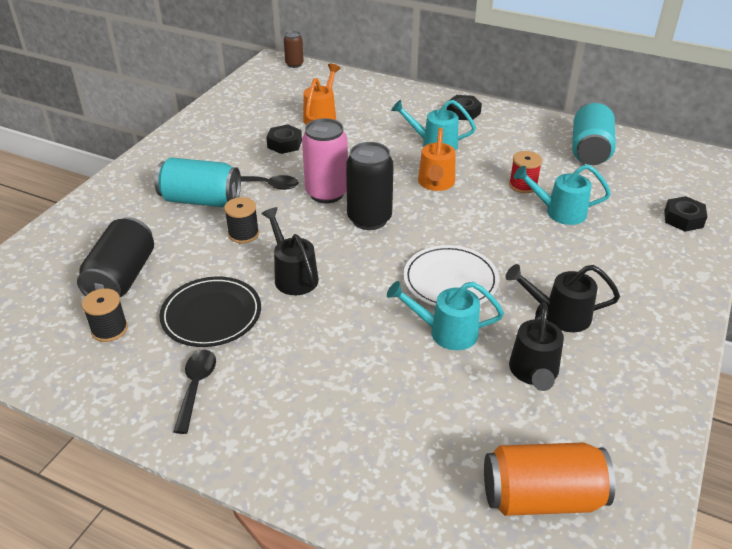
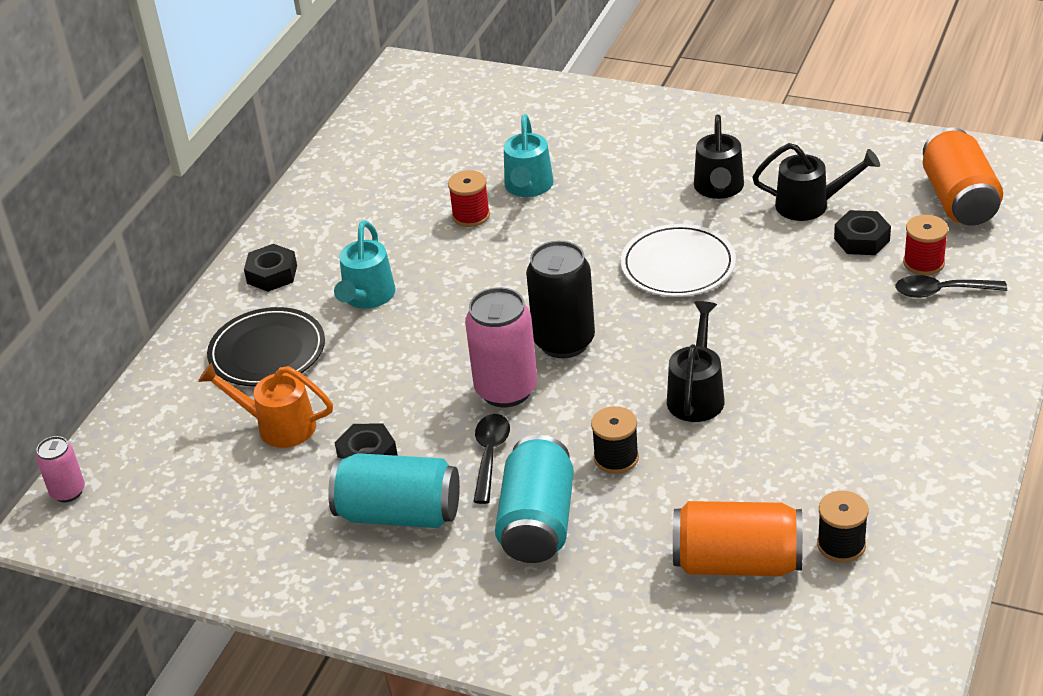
camera: 90 degrees left, 0 degrees up
(122, 277) = (737, 563): black can -> orange can
(196, 387) = (910, 441): black spoon -> black spoon (941, 292)
(211, 315) = (789, 454): black plate -> black plate (267, 352)
(293, 276) = (697, 395): black watering can -> black watering can turned 135 degrees clockwise
(294, 64) = (68, 492): brown can -> pink can
(433, 443) = (923, 263): none -> red spool
(435, 184) = (473, 289): orange watering can -> none
(446, 332) = (767, 264): turquoise watering can -> none
(590, 150) = (381, 162): turquoise can -> turquoise can (399, 514)
(683, 219) = (531, 103): black nut -> black nut (861, 239)

